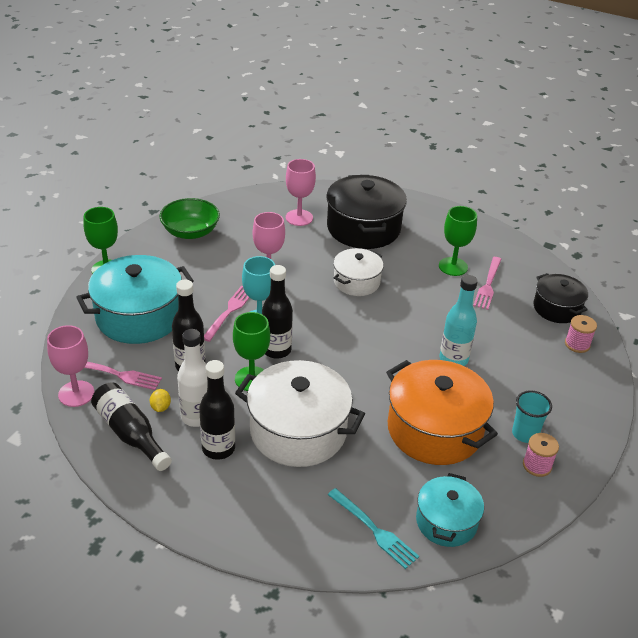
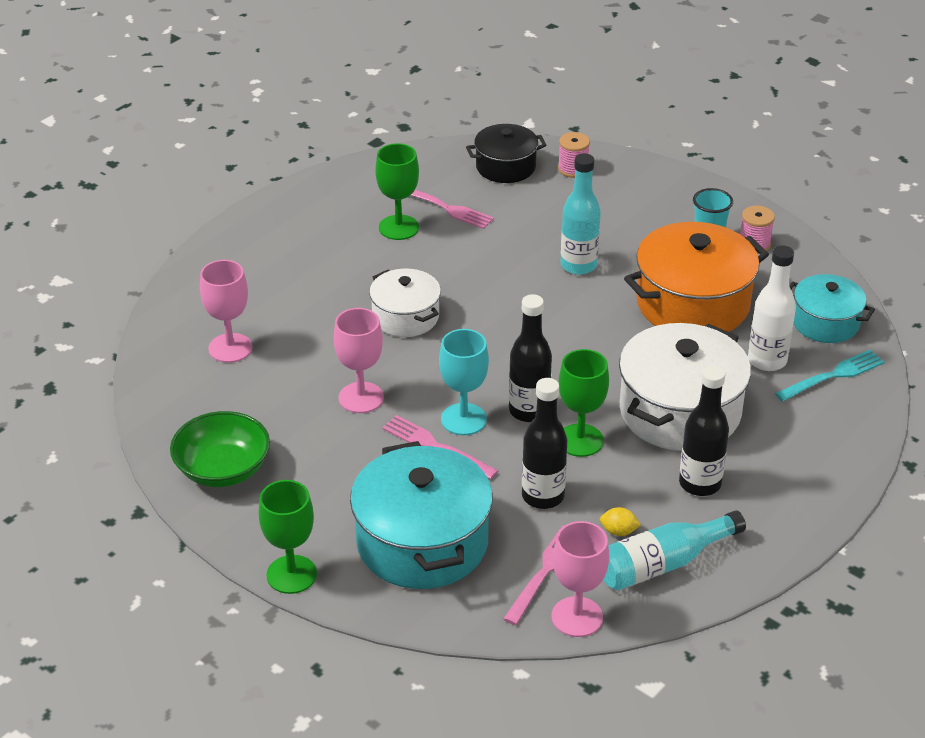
camera: 75 degrees left, 0 degrees up
(130, 433) = (663, 564): black bottle -> turquoise bottle
(197, 417) = (641, 498): white bottle -> white bottle (767, 360)
(363, 228) = (282, 289): black pot -> none

